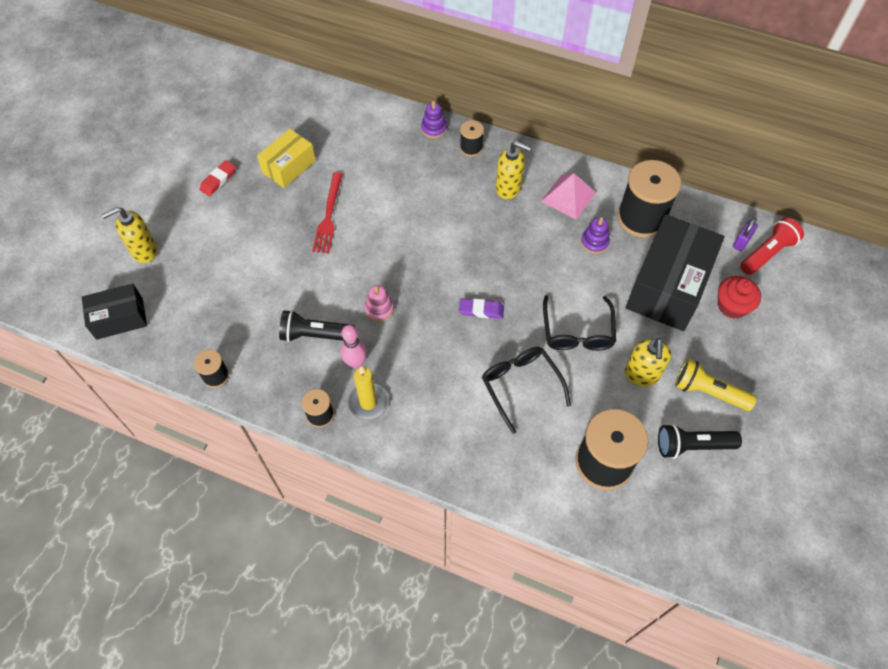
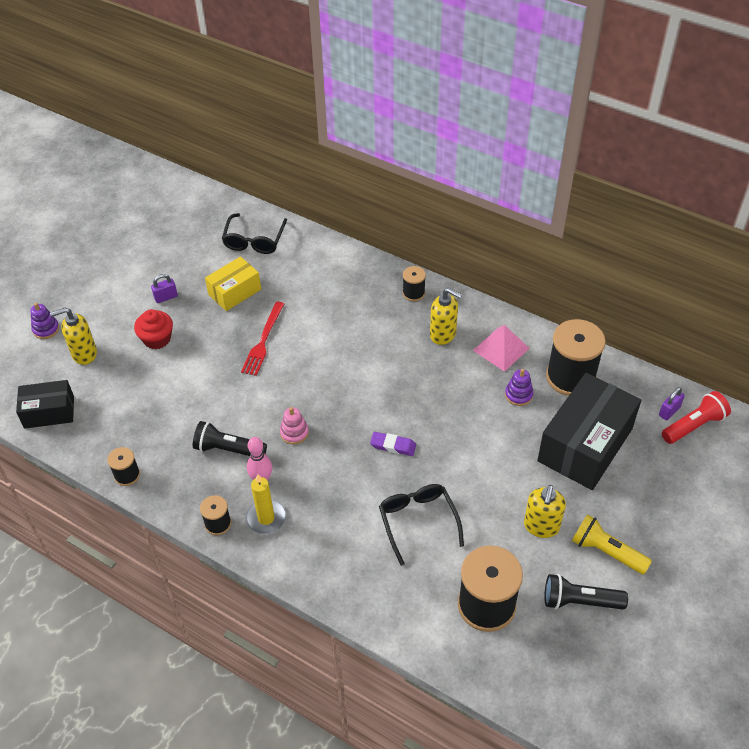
camera: 10 degrees right, 10 degrees down
(218, 180) = (166, 297): red eraser -> purple padlock
(434, 128) = (381, 271): purple stacking toy -> purple stacking toy (46, 329)
(577, 331) = (484, 477): black glasses -> black glasses (254, 240)
(732, 306) = (647, 472): red cupcake -> red cupcake (157, 339)

